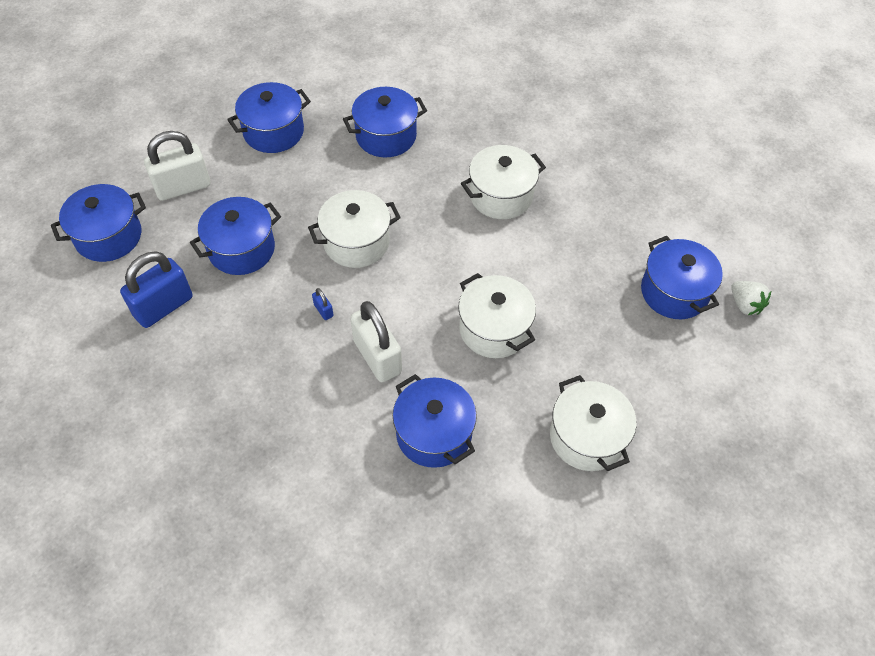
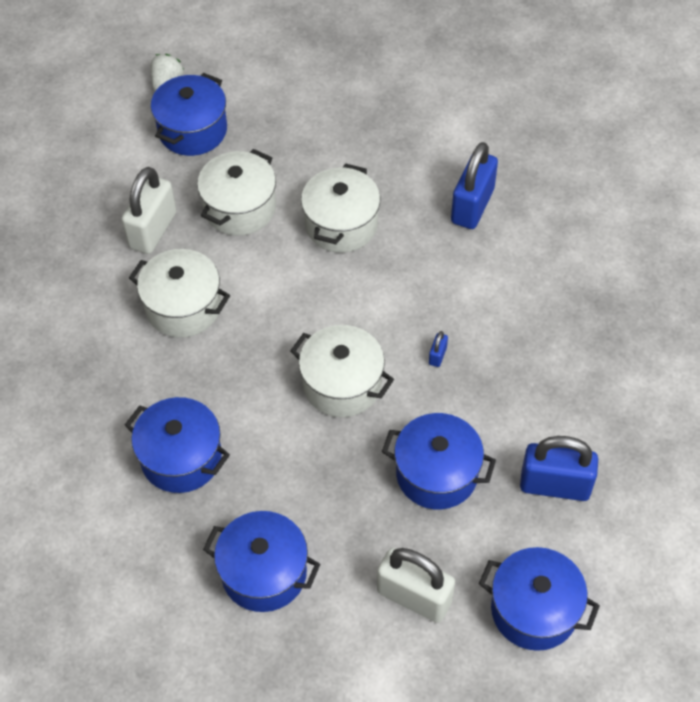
camera: 125 degrees left, 0 degrees up
(377, 357) = (443, 285): white padlock -> white padlock (153, 230)
(434, 433) = (472, 206): blue pot -> blue padlock
(587, 437) = (384, 117): white pot -> white pot (240, 208)

